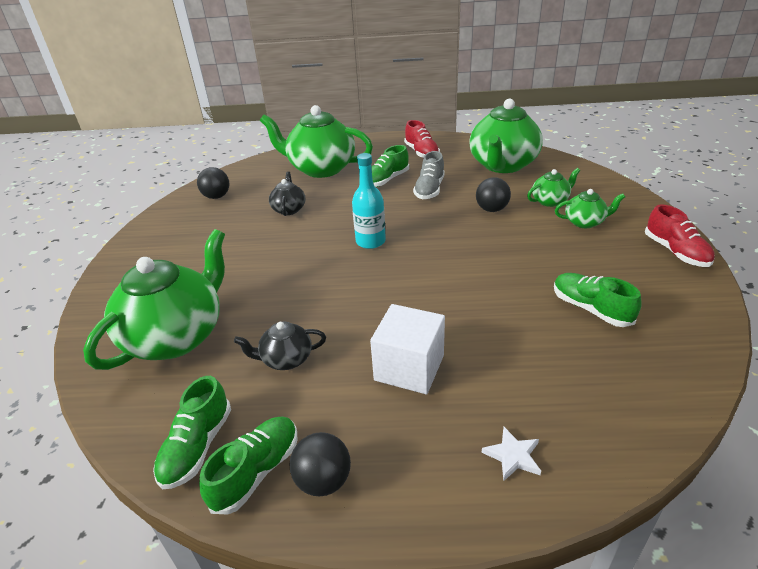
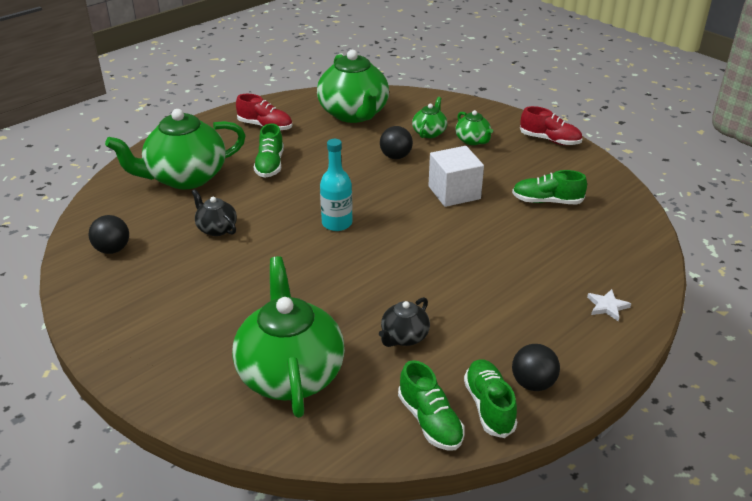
camera: 45 degrees left, 0 degrees up
(409, 368) = (492, 294): white cube -> white cube (454, 192)
(429, 190) = (322, 159): grey shoe -> none
(585, 222) = (473, 140): green teapot -> green teapot turned 105 degrees clockwise

